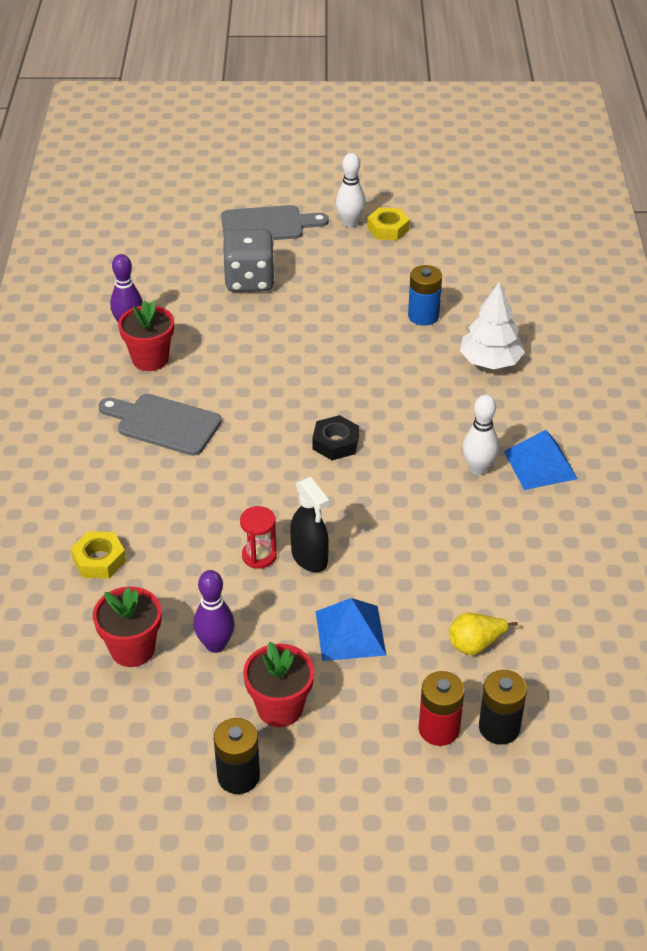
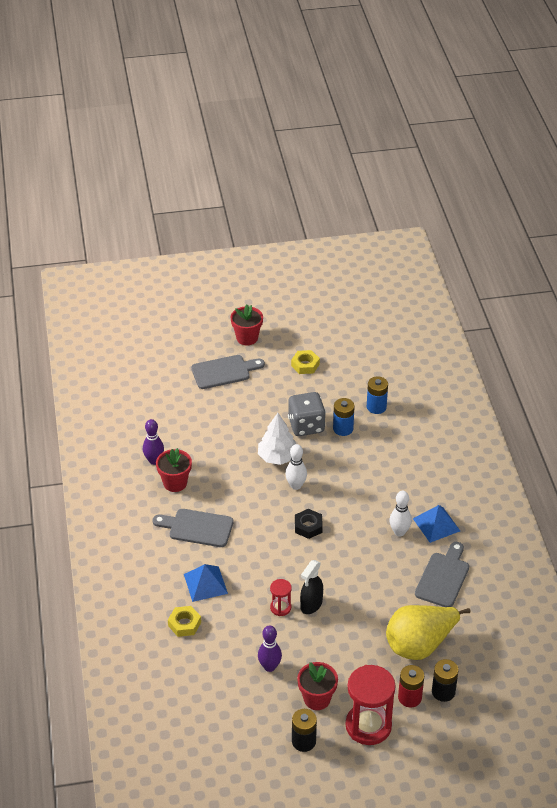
camera: 10 degrees left, 0 degrees up
(132, 649) = (221, 676): red flower pot -> red flower pot (247, 338)
(249, 281) = (223, 416): grey dice -> grey dice (306, 426)
(309, 558) = (311, 605): black spray bottle -> black spray bottle turned 75 degrees clockwise
(350, 223) = (279, 363): white bowling pin -> white bowling pin (296, 485)
(350, 633) = (346, 648): blue pyramid -> blue pyramid (205, 583)
(356, 766) = (368, 726): none -> red hourglass
(475, 644) = (420, 644): yellow pear -> yellow pear, size x2.21
(481, 293) = (376, 407): none -> blue battery
(490, 362) = (392, 457): white tree -> white tree (277, 457)
(536, 544) = (443, 577): none -> grey cutting board

